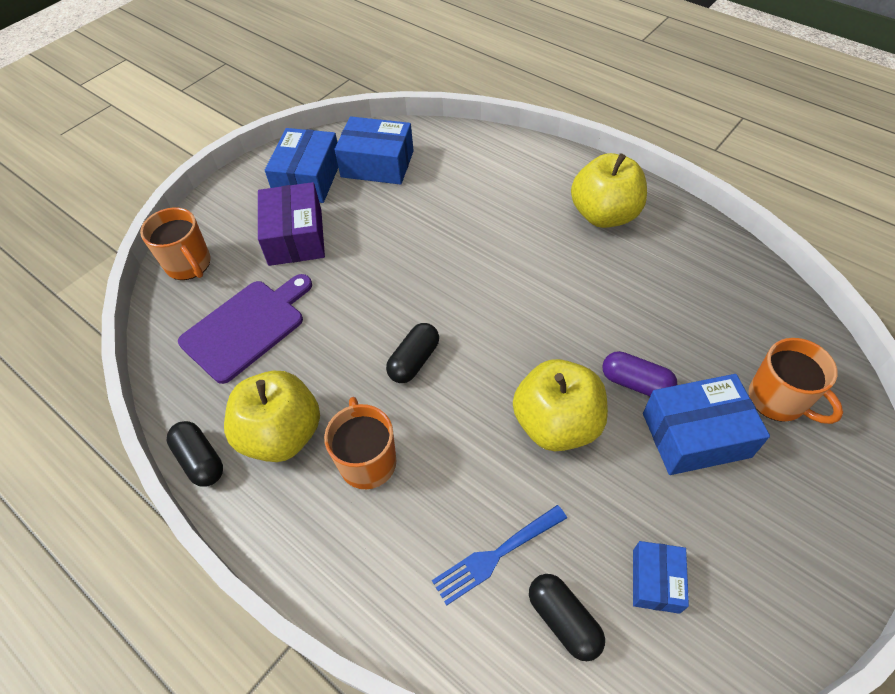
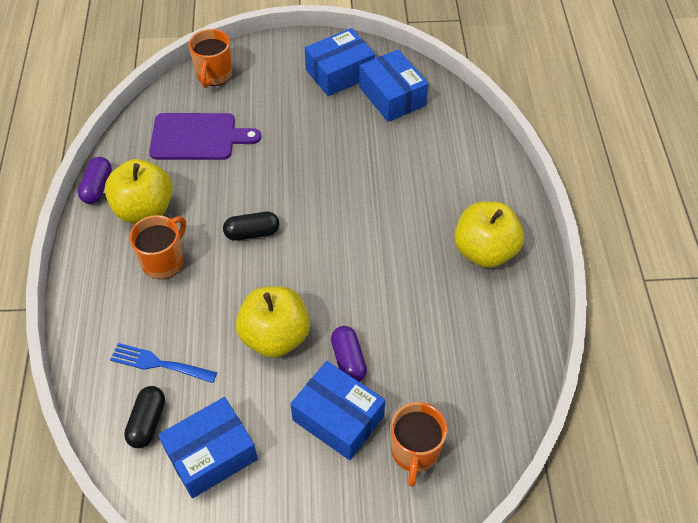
camera: 45 degrees right, 0 degrees up
(200, 460) = (97, 187): black capsule -> purple capsule
(295, 237) = (286, 105): purple box -> none
(656, 581) = (211, 455): blue box -> blue box, size x1.75

